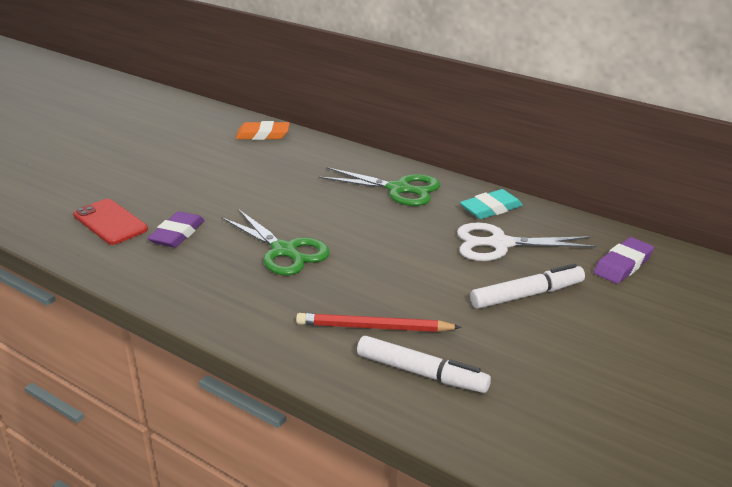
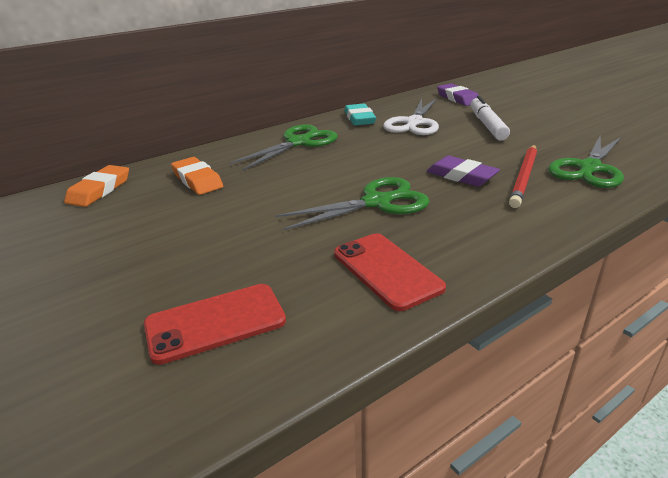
camera: 70 degrees left, 0 degrees up
(177, 234) = (294, 265): purple eraser -> purple eraser (461, 176)
(177, 271) = (386, 270): none -> red phone
(295, 165) = (197, 180): none -> orange eraser
(421, 373) = (589, 168): white marker -> green scissors

